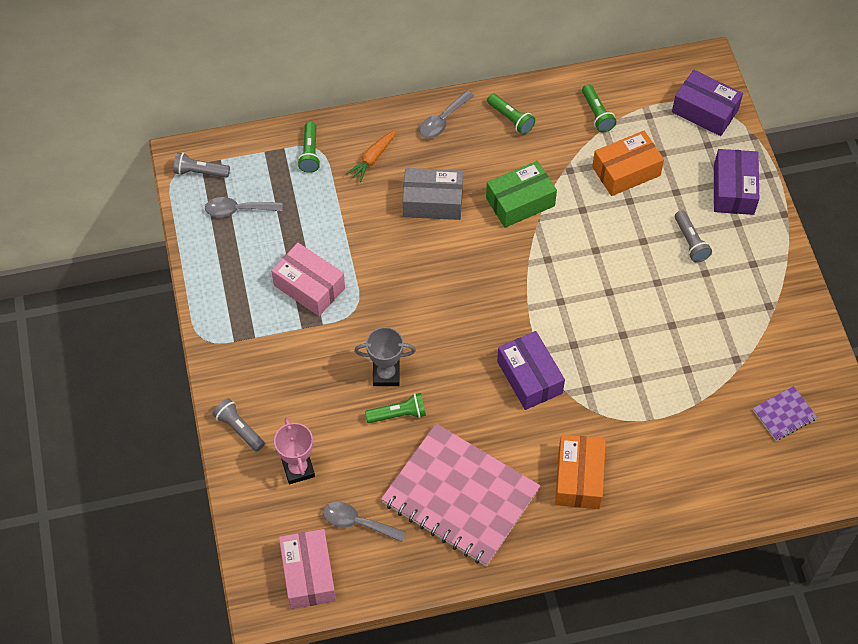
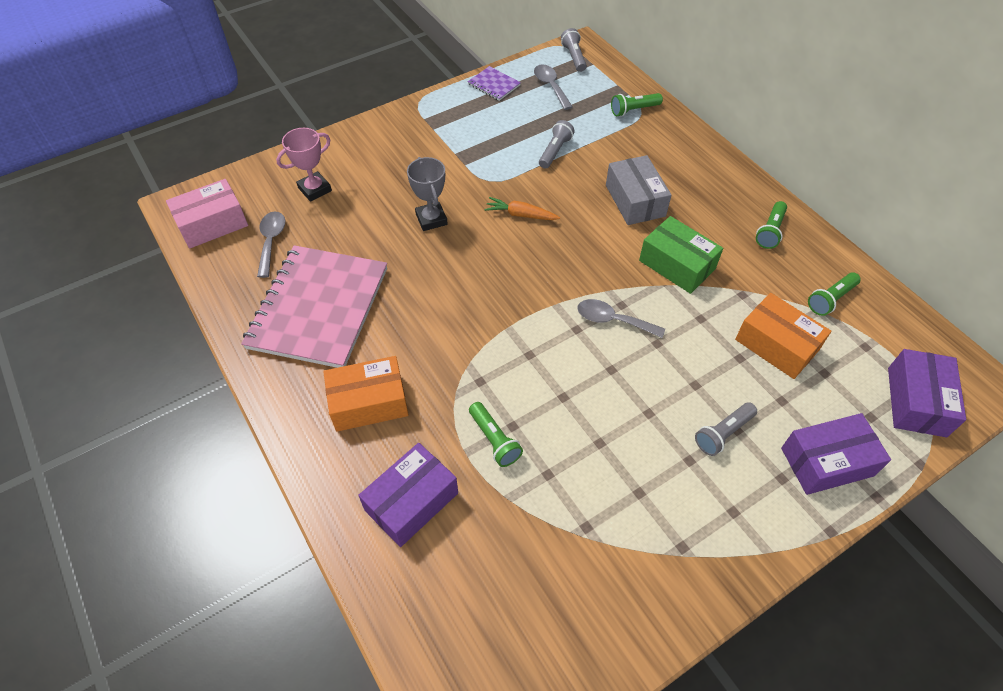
camera: 70 degrees right, 5 degrees down
(239, 429) = (341, 144): grey flashlight -> grey flashlight (555, 151)
(309, 287) = (498, 146): pink box -> none
(372, 159) = (655, 149): orange carrot -> orange carrot (520, 215)
(398, 414) = (393, 239): green flashlight -> green flashlight (494, 440)
(442, 121) = (730, 183): grey spoon -> grey spoon (613, 320)
(529, 377) = (474, 327): purple box -> purple box (411, 501)
(784, 414) = (531, 607): purple notebook -> purple notebook (494, 85)

